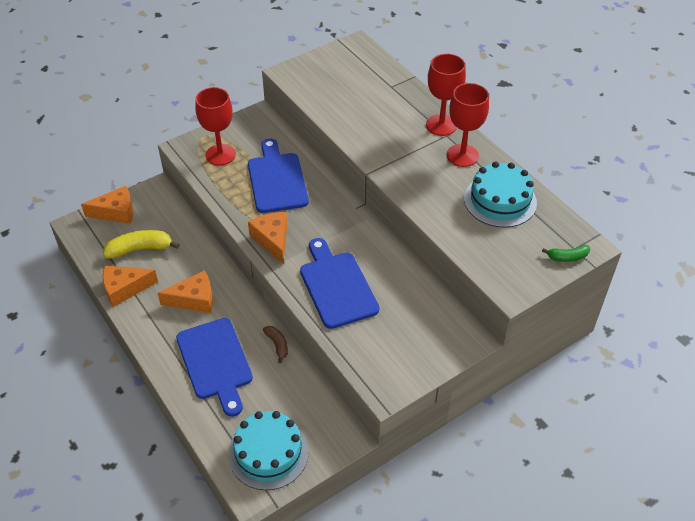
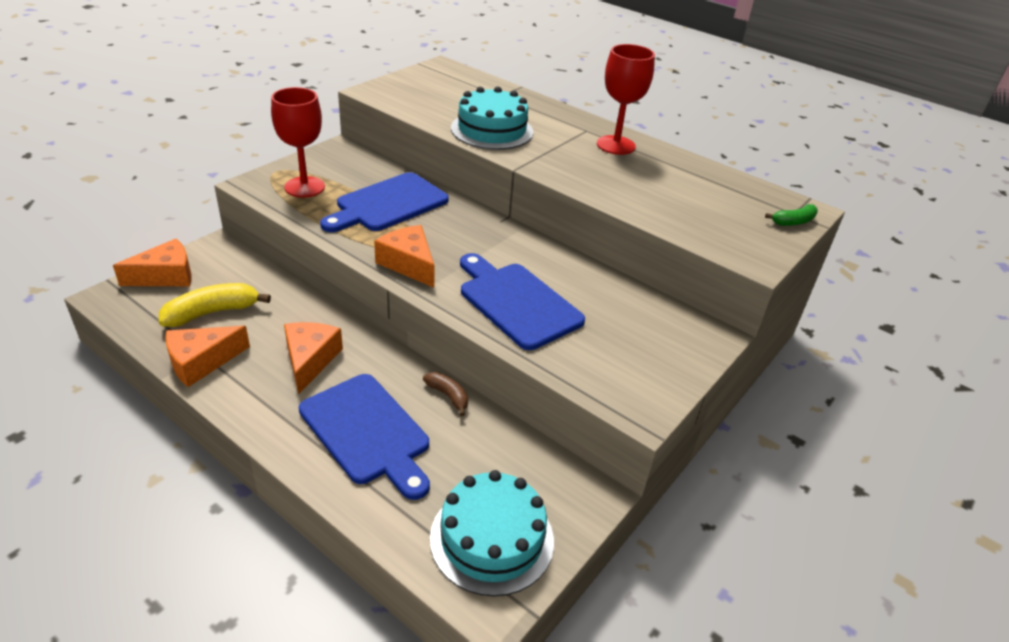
camera: 20 degrees left, 10 degrees down
(194, 299) = (310, 360): orange cheese -> orange cheese turned 60 degrees counterclockwise
(276, 180) = (388, 204): blue cutting board -> blue cutting board turned 105 degrees counterclockwise
(441, 125) = (576, 122): red goblet -> none
(500, 200) = (683, 179): turquoise cake -> turquoise cake (492, 130)

